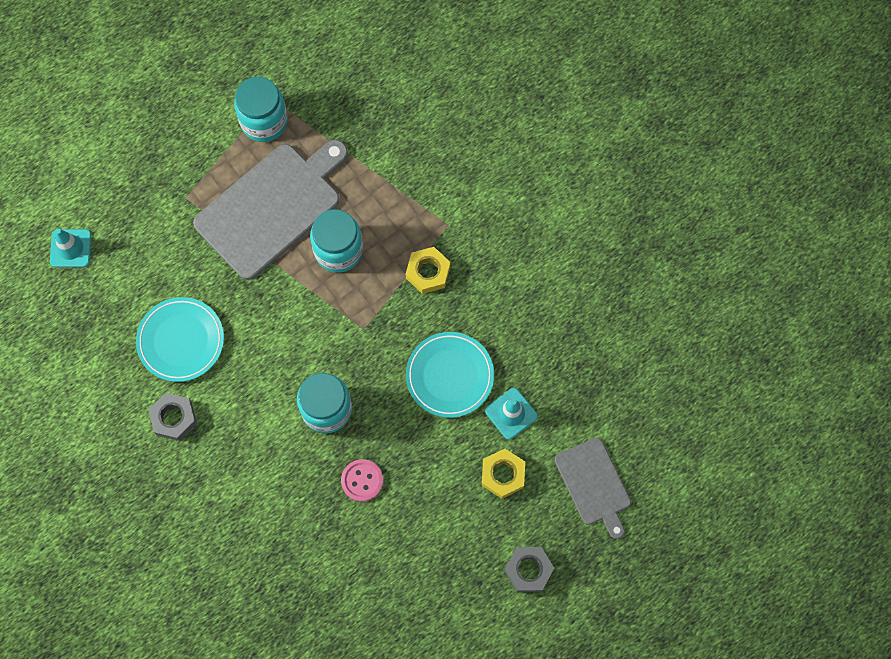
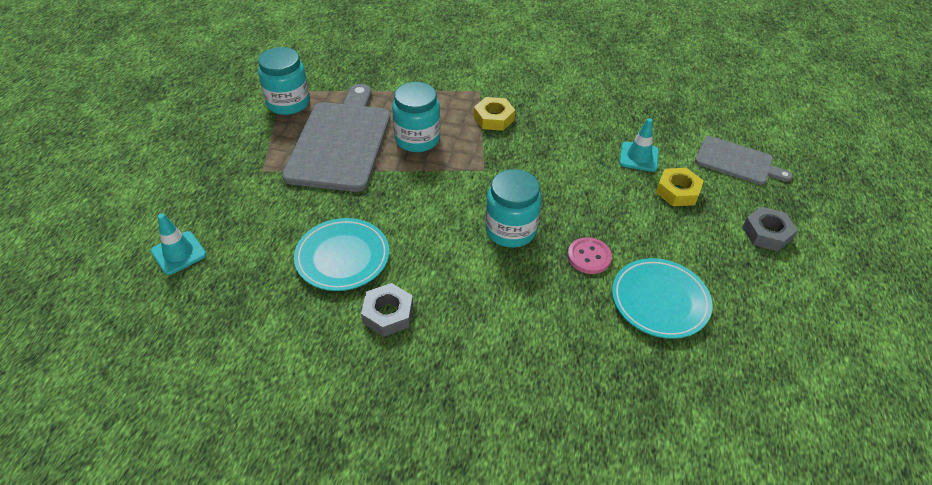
camera: 40 degrees left, 25 degrees down
(450, 376) = (574, 161): turquoise plate -> turquoise plate (659, 301)

